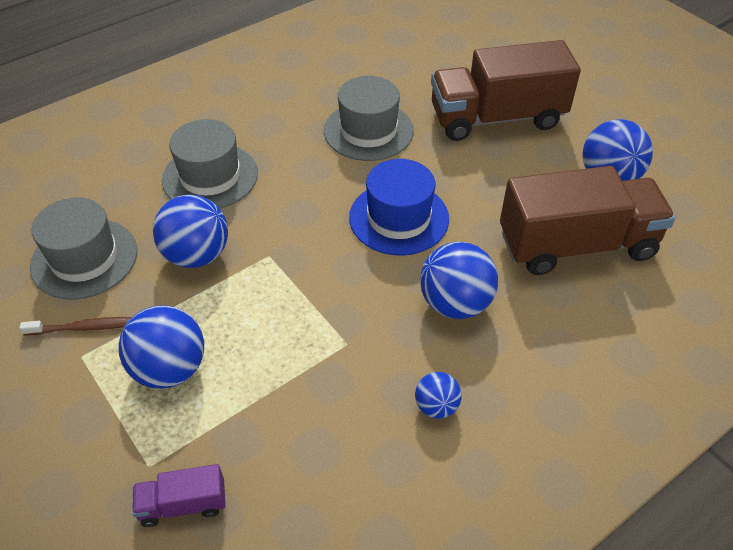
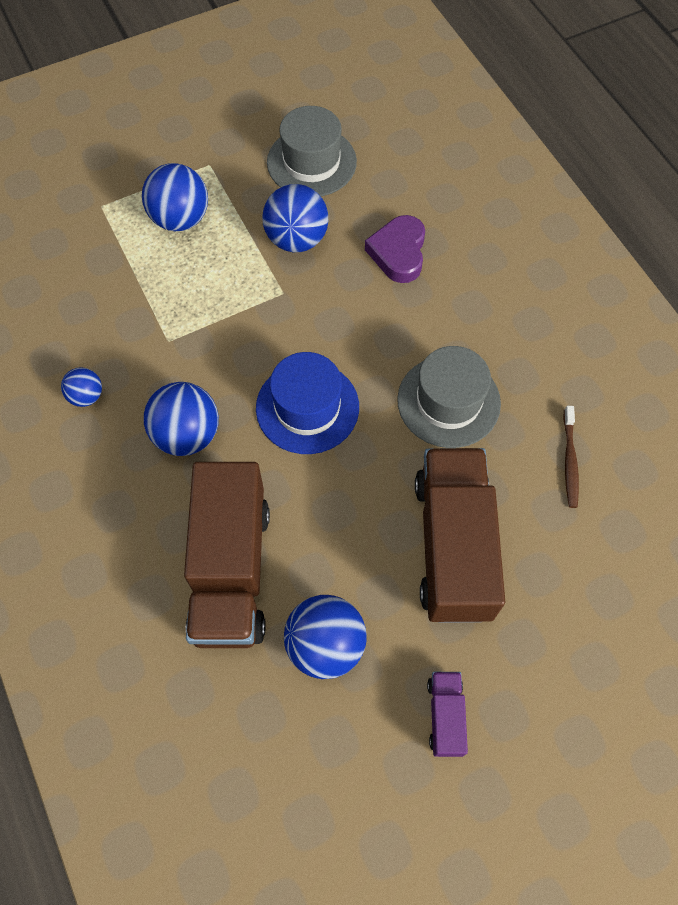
camera: 100 degrees right, 15 degrees up
(84, 327) = (236, 165): brown toothbrush -> brown toothbrush (569, 460)
(183, 504) = (65, 225): purple truck -> purple truck (445, 716)
(210, 176) = (398, 253): grey hat -> purple heart

